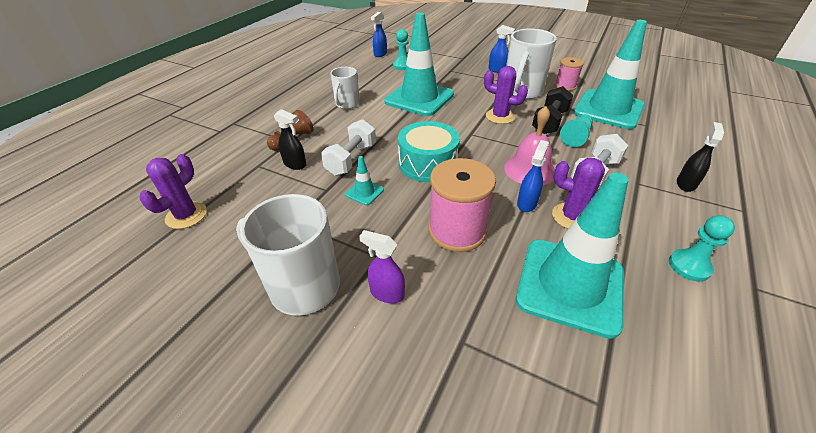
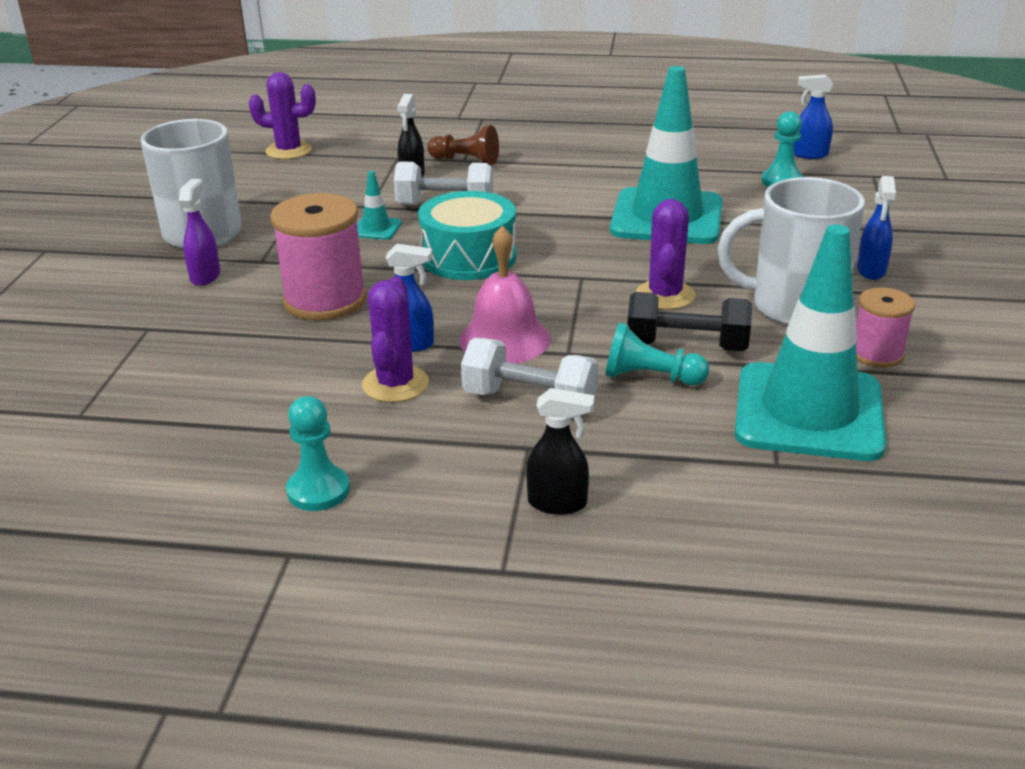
camera: 70 degrees right, 10 degrees down
(347, 104) = (595, 170): white mug -> none
(570, 285) = (248, 389): turquoise traffic cone -> none

